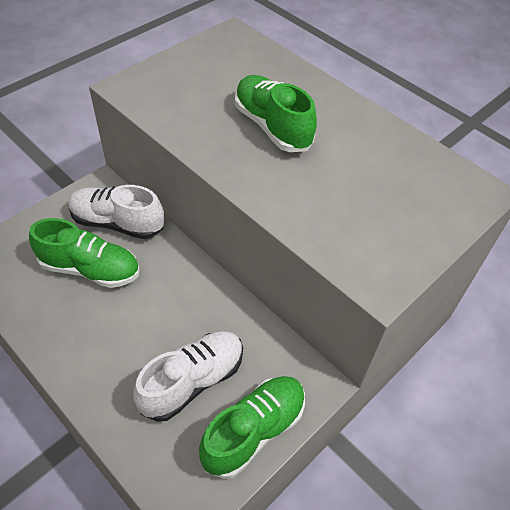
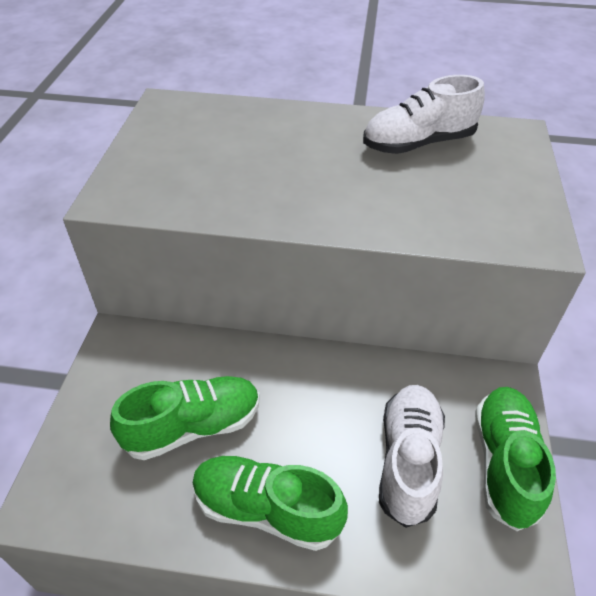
camera: 35 degrees left, 5 degrees down
(117, 223) = (174, 362): white shoe -> white shoe (418, 143)
(272, 127) = (301, 164): green shoe -> green shoe (266, 509)

